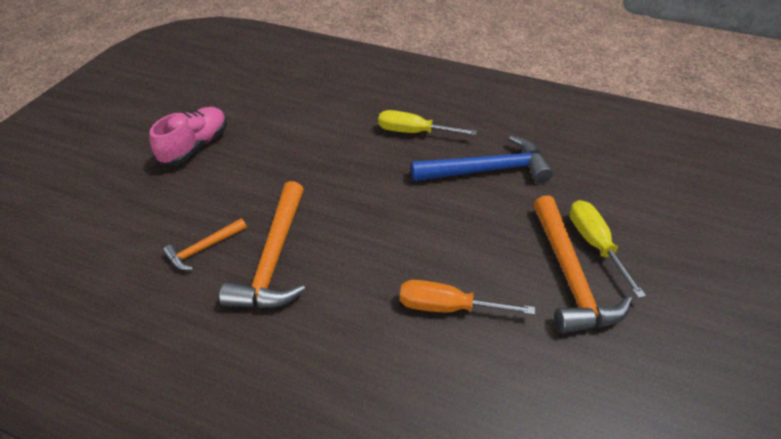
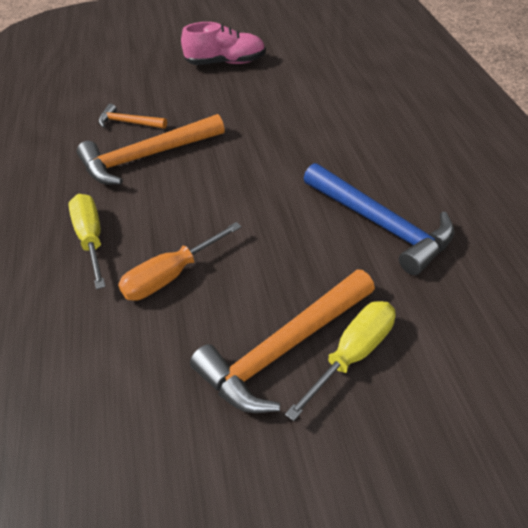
camera: 60 degrees right, 0 degrees up
(414, 132) = (379, 153): yellow screwdriver -> yellow screwdriver (91, 239)
(448, 307) = (171, 276): orange screwdriver -> orange screwdriver turned 105 degrees counterclockwise

